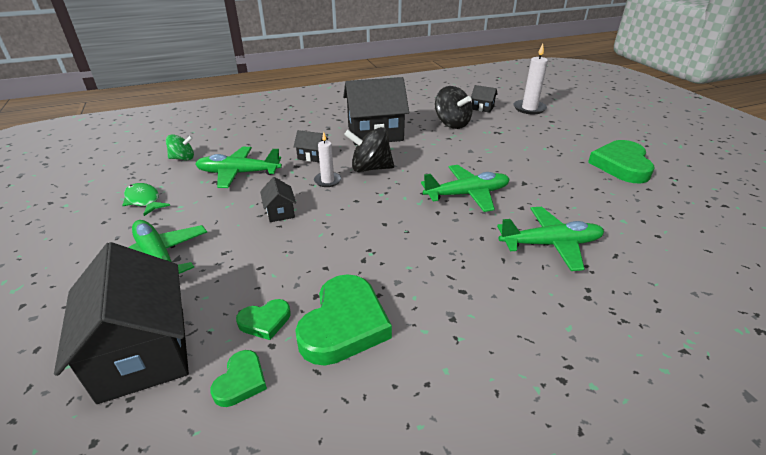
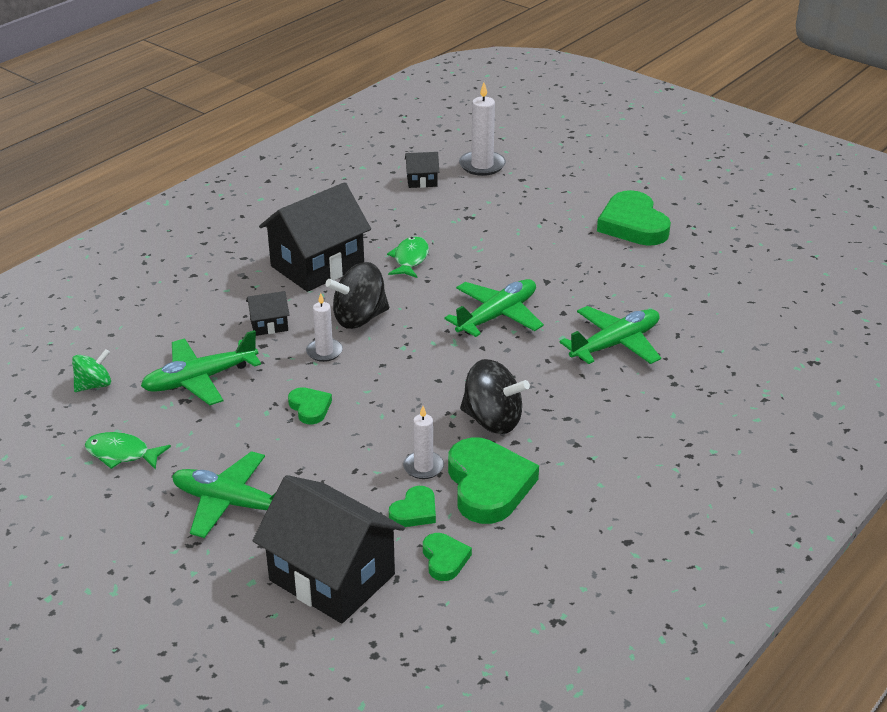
camera: 30 degrees left, 0 degrees up
(280, 212) = (310, 408): black house -> green heart
(309, 285) = (423, 467): none -> white candle
(436, 145) = (410, 259): none -> green fish
(451, 124) = (403, 220): black spinning top -> black spinning top (492, 420)

